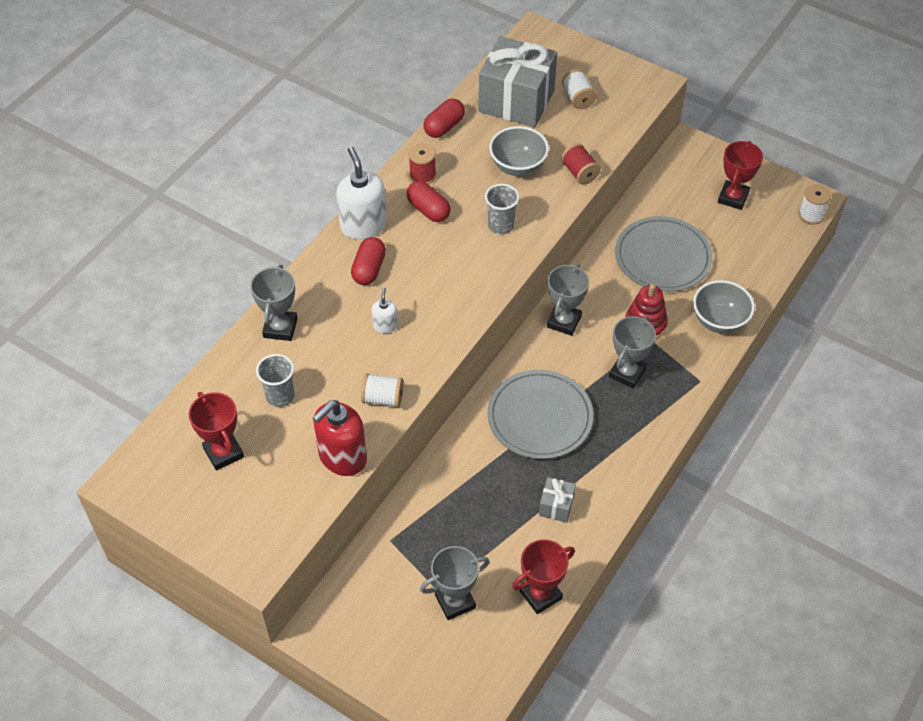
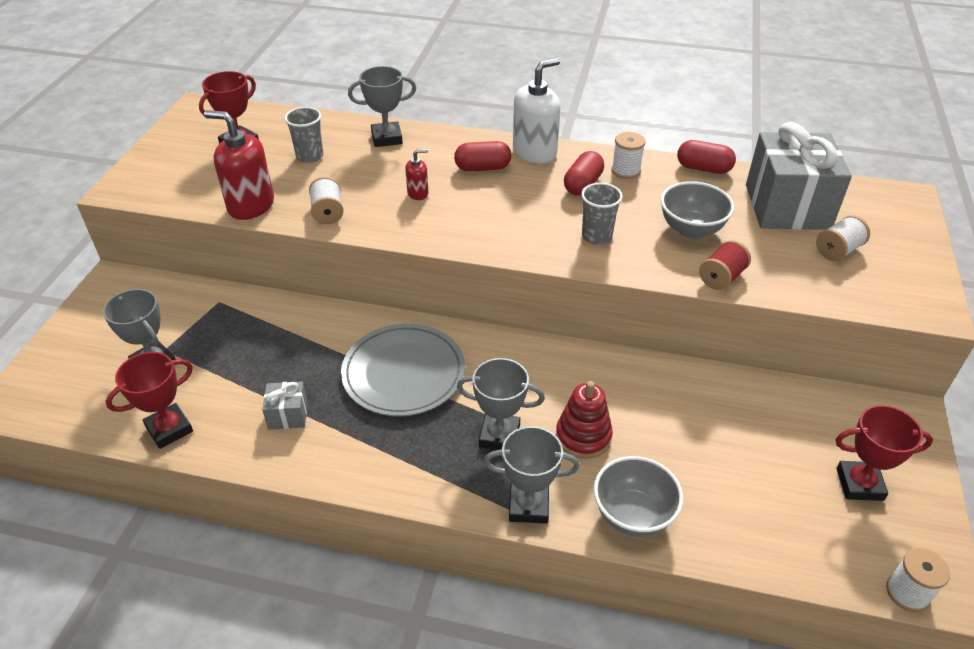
camera: 70 degrees right, 10 degrees down
(385, 326) = (418, 193): white soap dispenser -> red soap dispenser
(422, 175) = (625, 171): red spool -> white spool
(540, 595) = (169, 429): red trophy -> red trophy turned 75 degrees counterclockwise
(564, 321) = (545, 361): grey trophy -> grey trophy (528, 506)
(662, 257) = (700, 430): grey plate -> none

